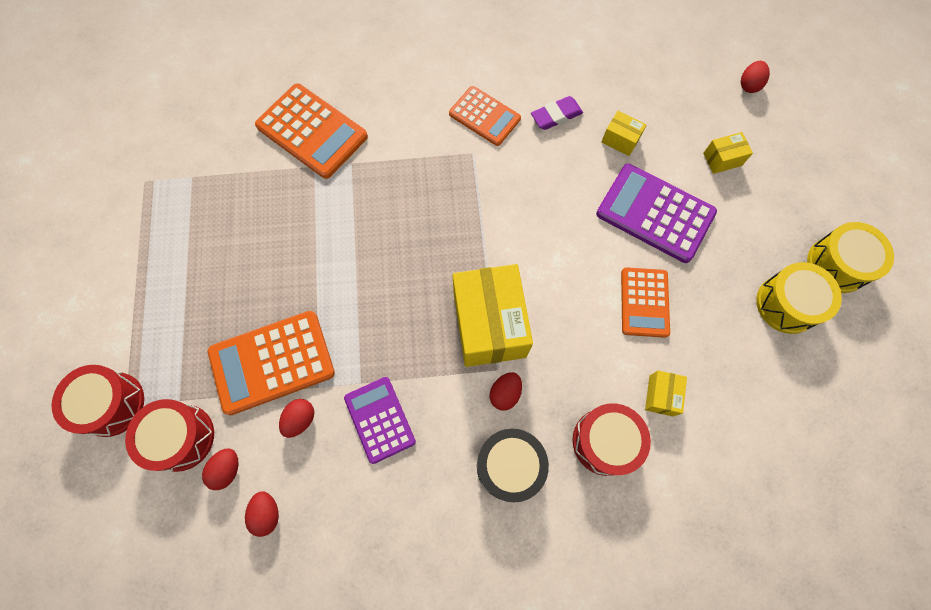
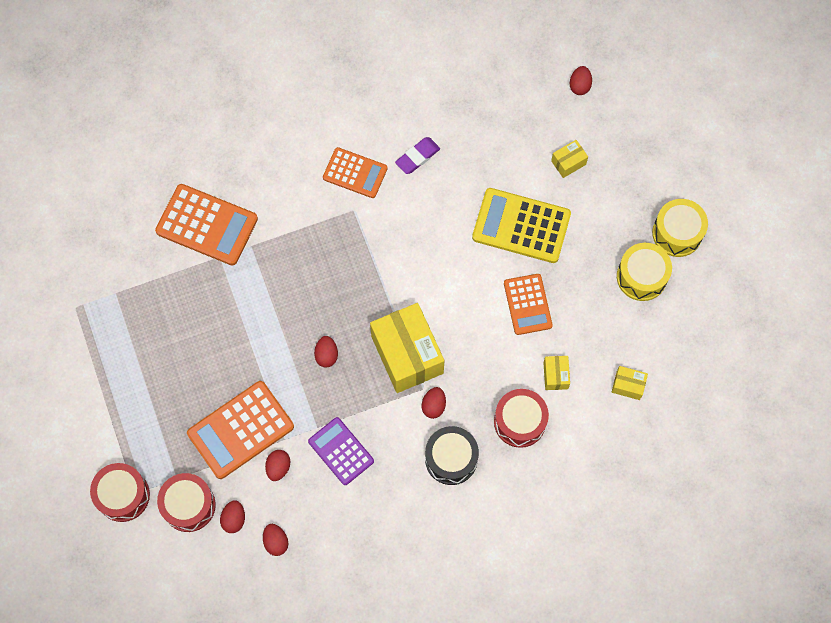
camera: 15 degrees left, 0 degrees up
(397, 301) = (326, 355): none -> red egg
(620, 140) = (478, 166): yellow box -> yellow box (628, 385)
(655, 213) = (521, 226): purple calculator -> yellow calculator

